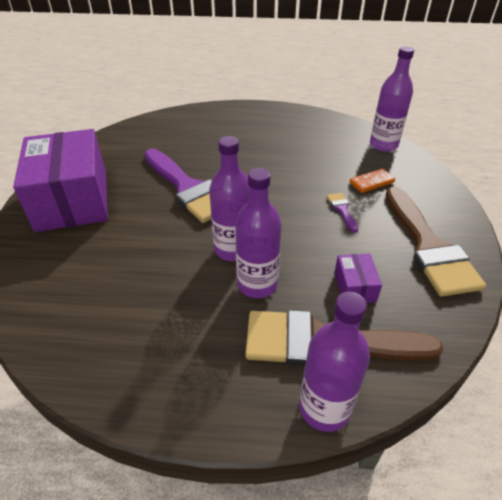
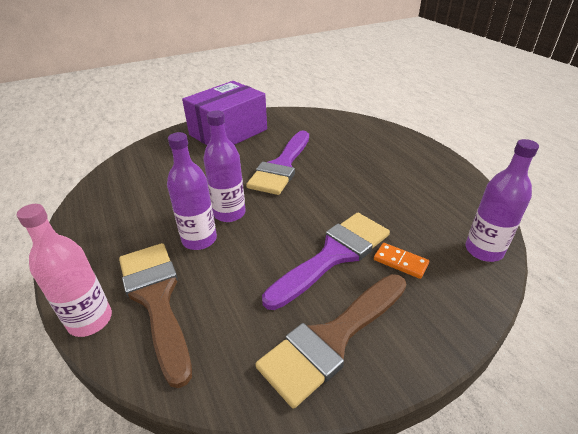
camera: 60 degrees right, 5 degrees down
(324, 408) = (90, 320): purple bottle -> pink bottle
(342, 210) = (334, 255): purple brush -> purple brush, size x2.48
(354, 287) = (231, 297): purple box -> none

